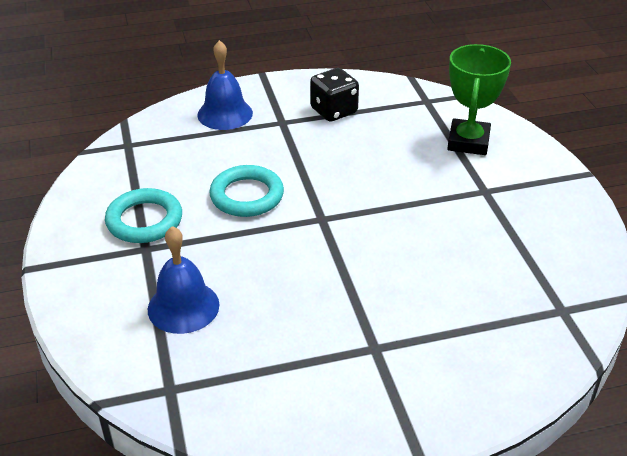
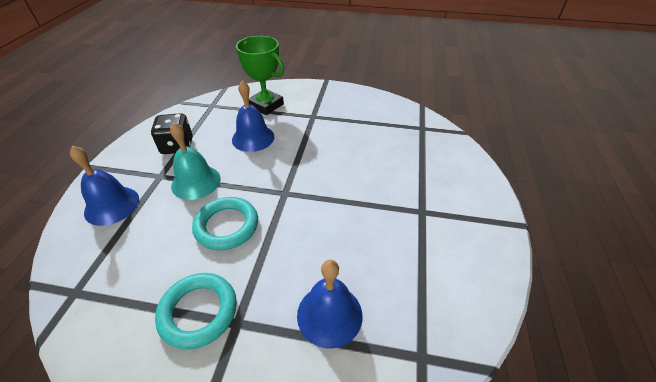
camera: 65 degrees left, 5 degrees up
(291, 149) = (196, 182): none -> turquoise bell
(394, 158) = (253, 138): none -> blue bell

